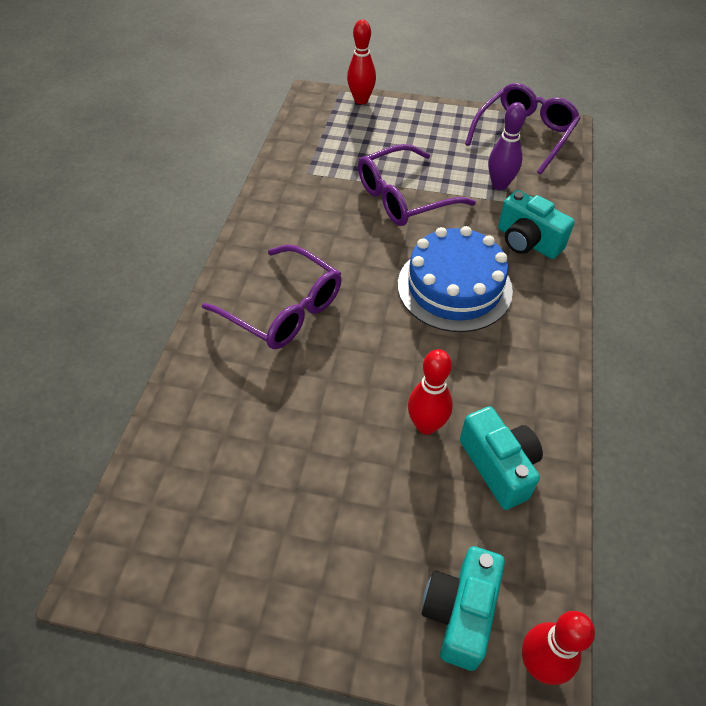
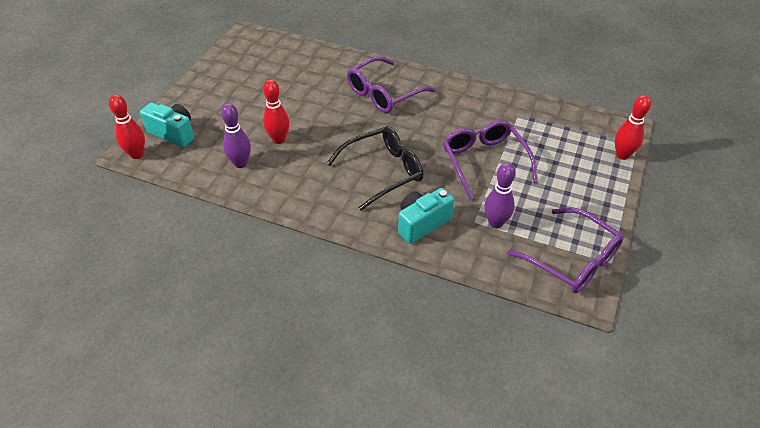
camera: 100 degrees right, 5 degrees down
(454, 287) = (383, 172): blue cake -> black glasses
(499, 466) = (240, 163): turquoise camera -> purple bowling pin

